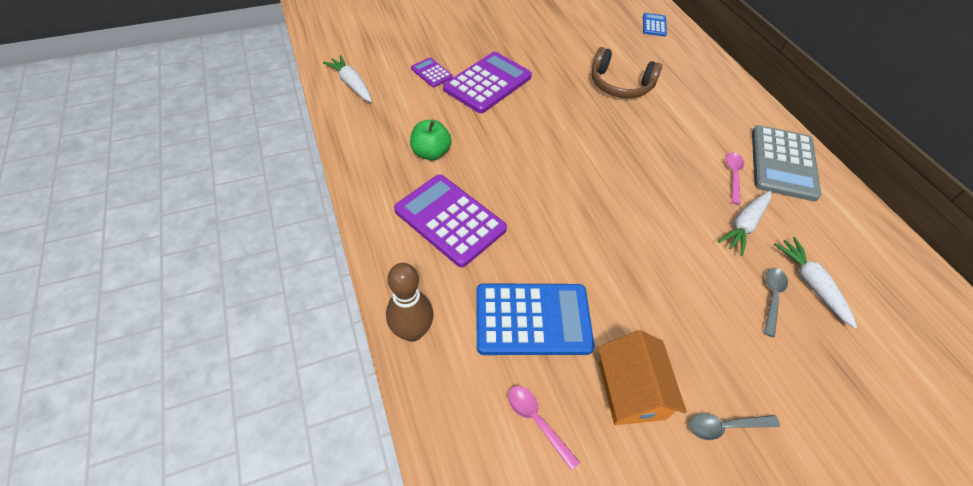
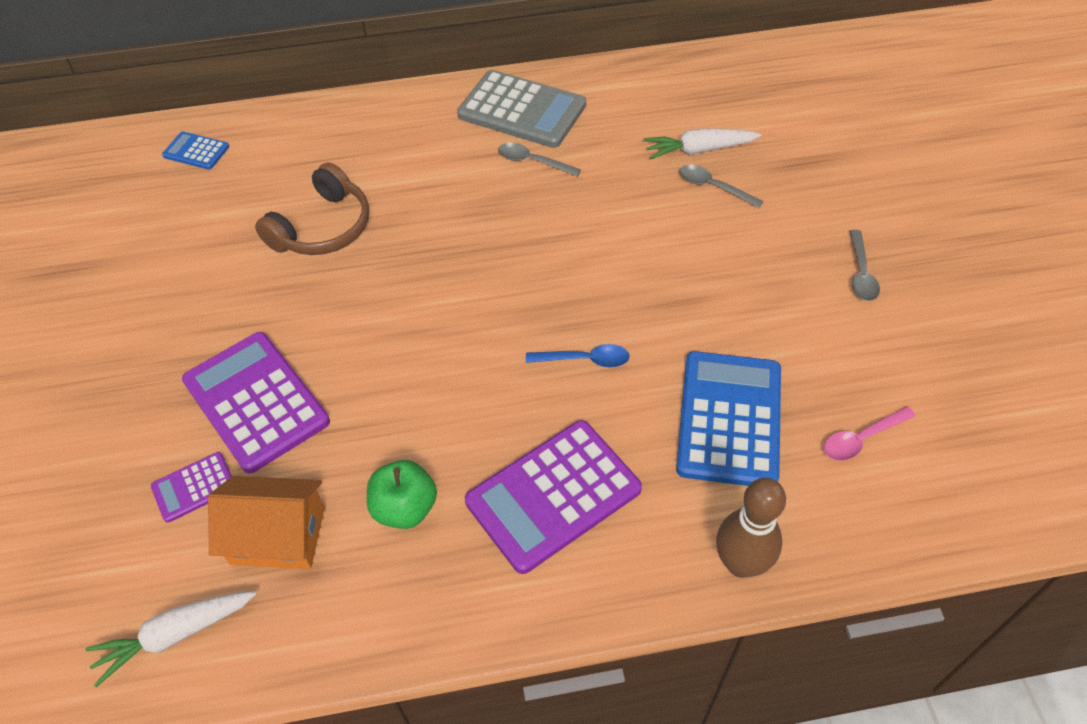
camera: 75 degrees left, 0 degrees up
(560, 226) = (585, 360): none -> blue spoon
(631, 390) = (823, 341): orange house -> orange house (278, 535)
(733, 176) = (532, 161): pink spoon -> grey spoon
(744, 225) = (612, 177): white carrot -> none

